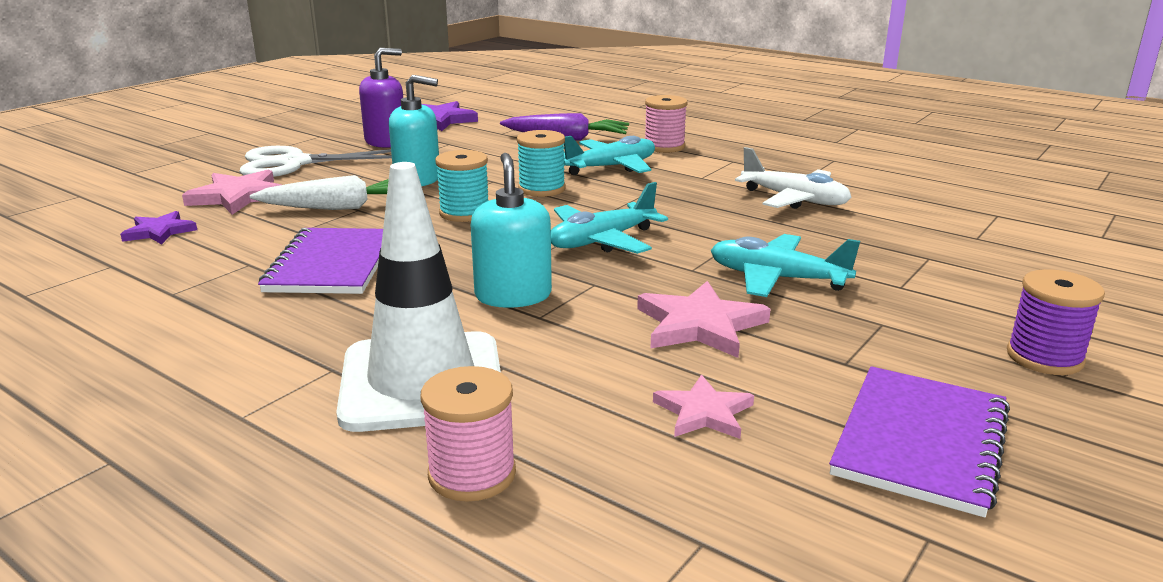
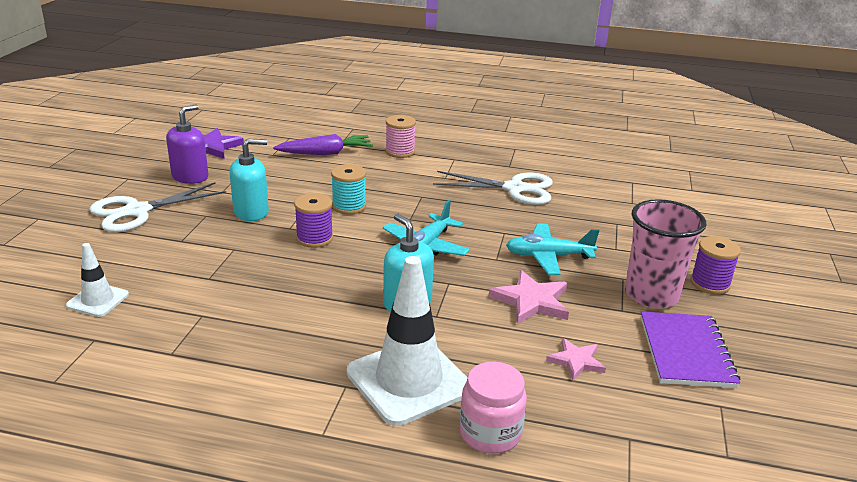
camera: 25 degrees left, 5 degrees up
(159, 232) = (98, 300): purple star -> white traffic cone
(238, 196) = (126, 253): pink star -> none
(332, 264) = (264, 303): purple notebook -> none
(340, 207) = (218, 250): white carrot -> none
(464, 213) = (314, 238): turquoise spool -> purple spool
(472, 474) = (490, 433): pink spool -> pink jar
(611, 167) = (380, 178): turquoise plane -> none
(794, 200) = (515, 189): white plane -> white scissors
(916, 353) = (651, 295): none -> pink cup

